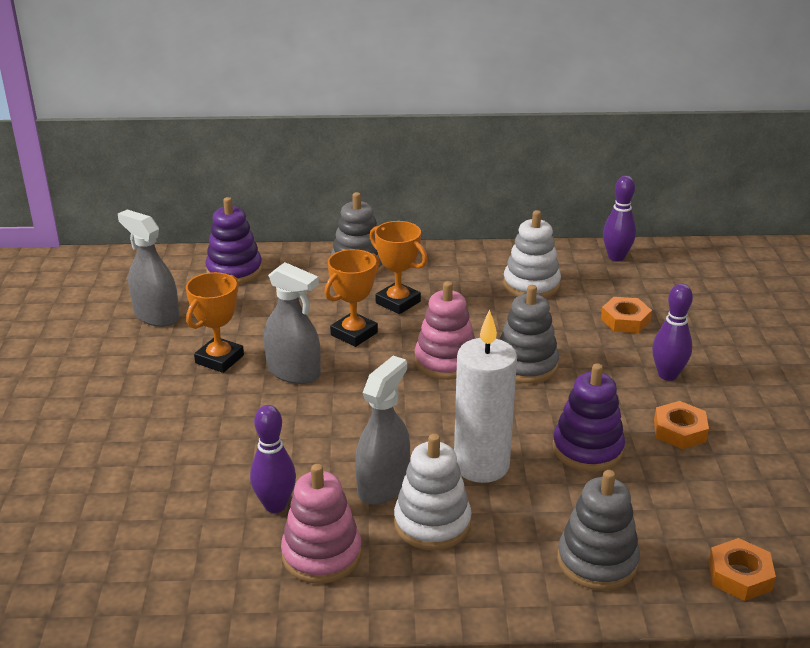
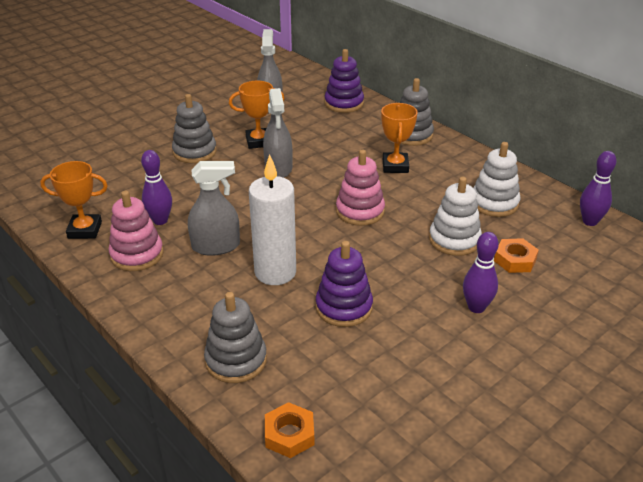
camera: 50 degrees right, 5 degrees up
(354, 334) = (341, 168): orange trophy -> orange trophy (85, 230)
(432, 523) = (202, 279): white stacking toy -> white stacking toy (454, 240)
(526, 365) = (400, 242): grey stacking toy -> grey stacking toy (194, 152)
(679, 431) = (417, 340): orange nut -> none

